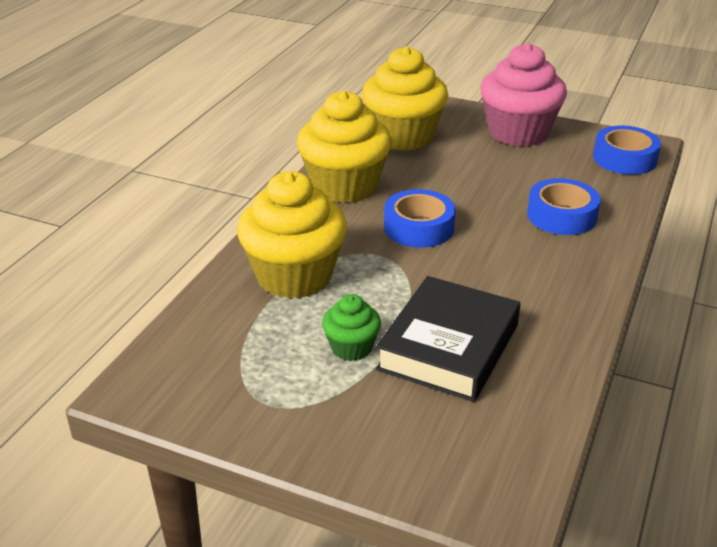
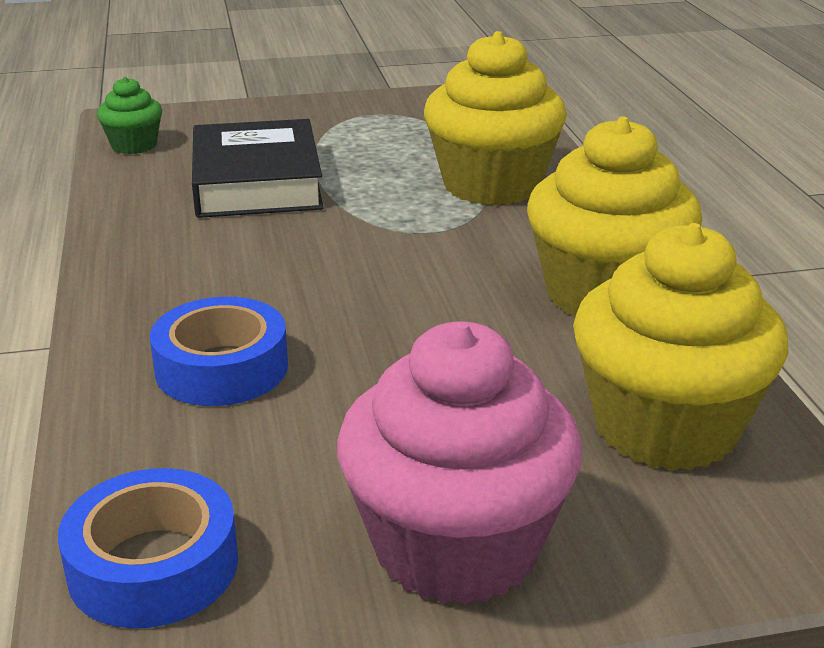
camera: 145 degrees right, 5 degrees down
(351, 347) = (352, 157): green cupcake -> green cupcake (134, 145)
(419, 227) = (422, 276): blue tape -> none

